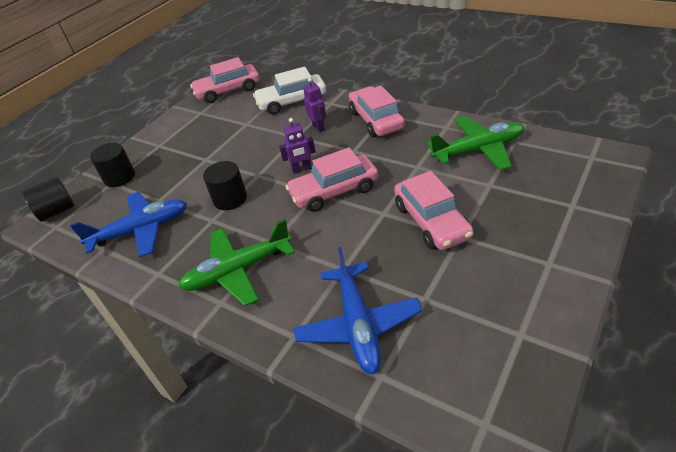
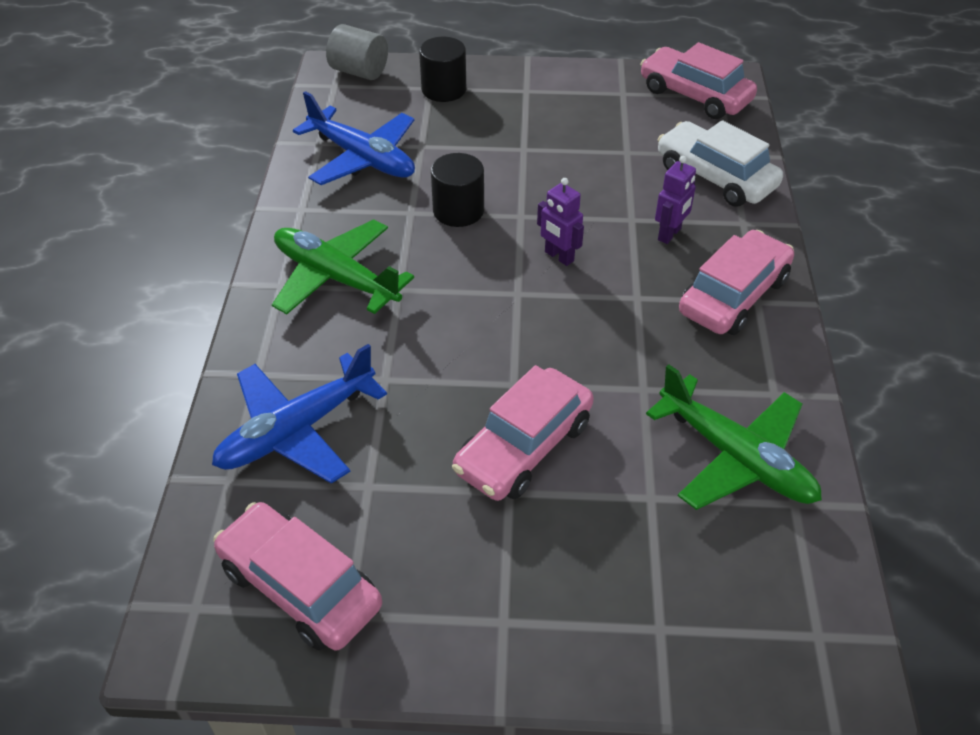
camera: 55 degrees right, 5 degrees up
(57, 211) = (359, 71): black cylinder -> grey cylinder
(334, 191) = (531, 311): pink car -> pink car (300, 586)

